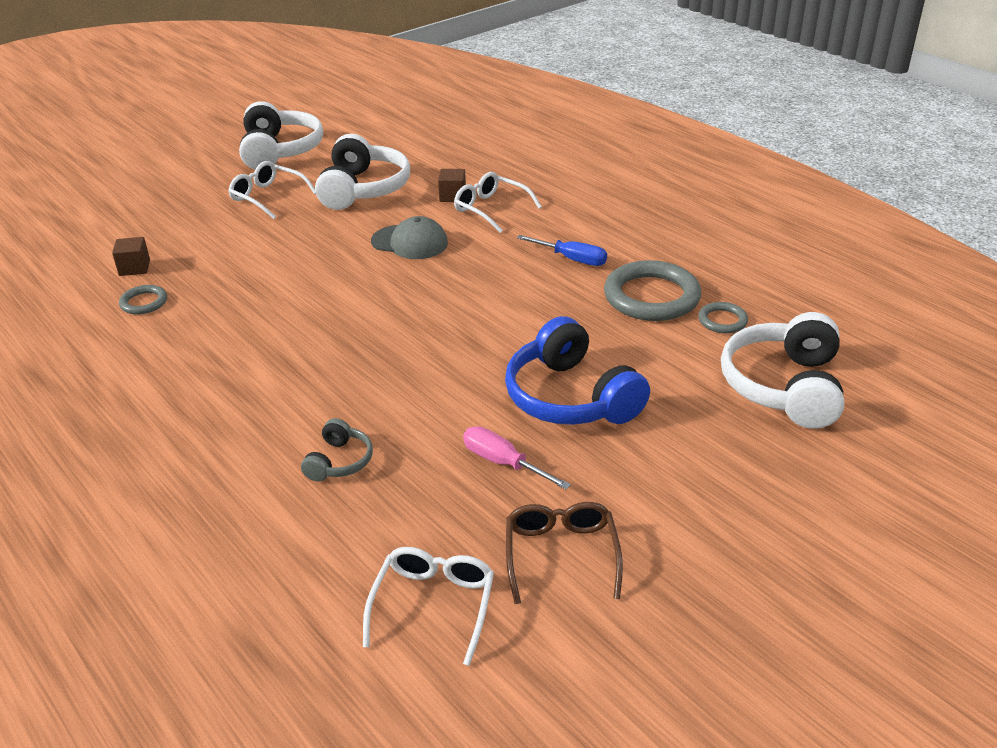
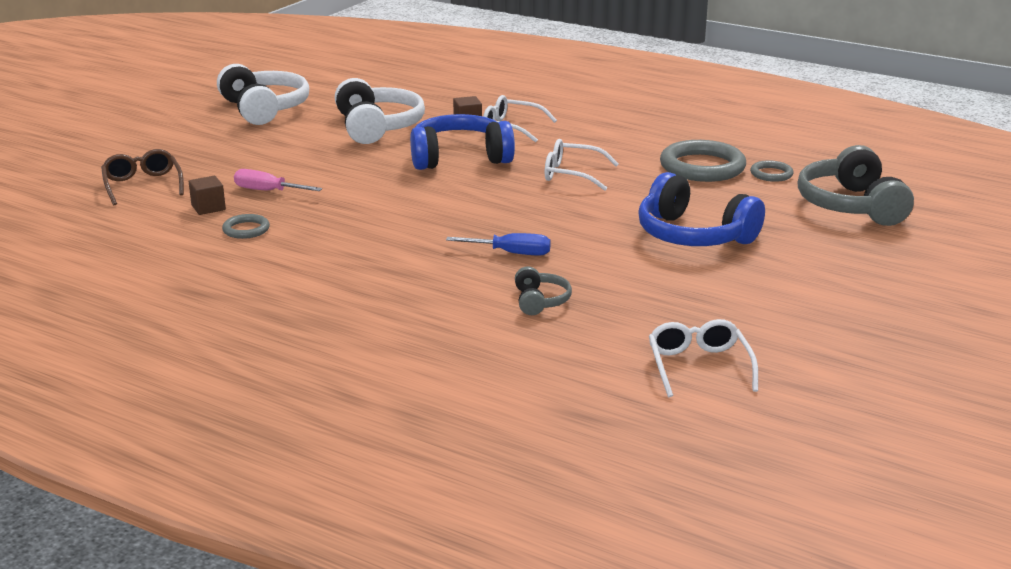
camera: 20 degrees left, 10 degrees down
(267, 197) = (287, 143): white glasses -> white glasses (571, 174)
(410, 242) = (459, 158): grey cap -> blue headphones
(503, 463) = (676, 281): pink screwdriver -> pink screwdriver (268, 191)
(561, 553) = (768, 322): brown glasses -> brown glasses (142, 185)
(571, 259) = (614, 152): blue screwdriver -> blue screwdriver (511, 253)
(784, 387) = (851, 206): white headphones -> grey headphones

